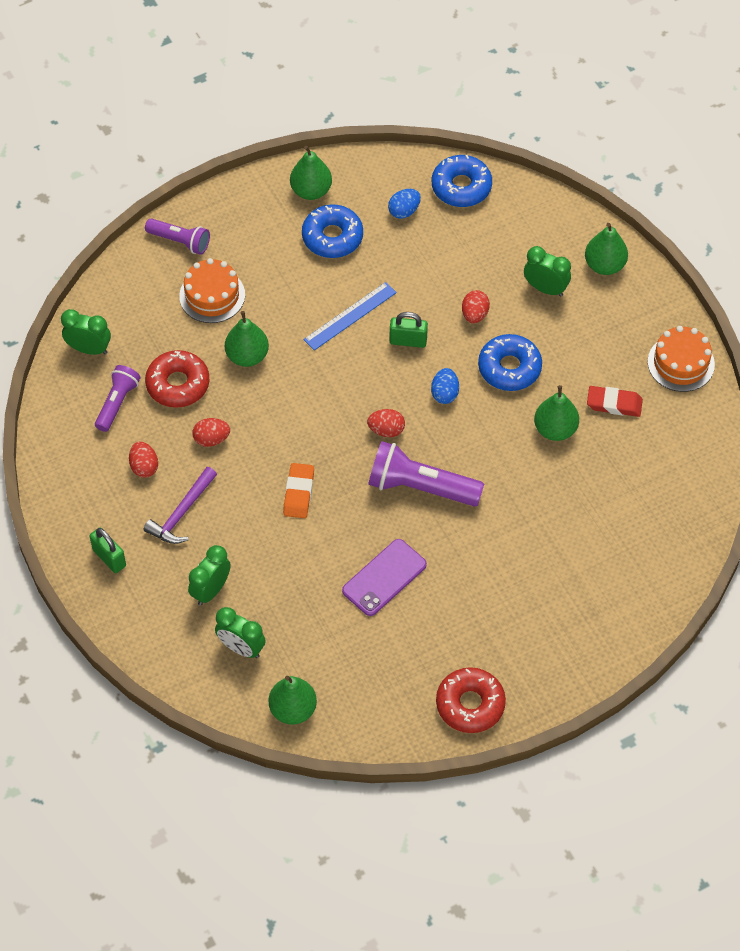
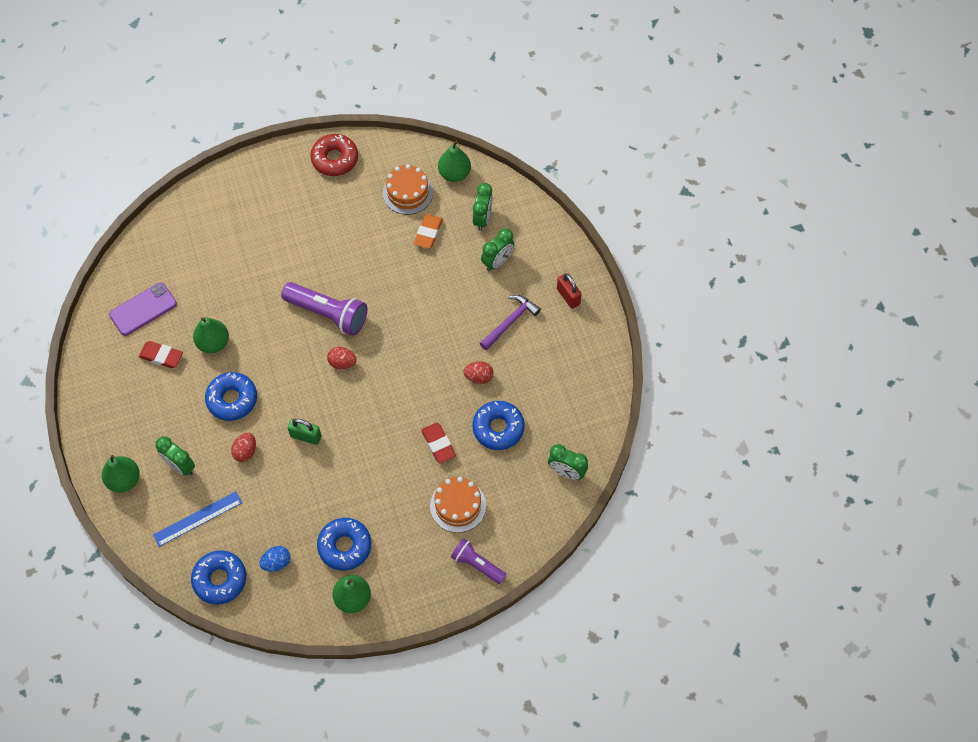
camera: 170 degrees left, 5 degrees up
(109, 558) = (568, 296): green padlock -> red padlock
(117, 403) = (548, 420): purple flashlight -> none
(144, 467) = (534, 363): red egg -> none
(178, 384) = (498, 428): red donut -> blue donut
(241, 648) = (482, 219): green clock -> green clock turned 60 degrees clockwise
(247, 356) = (438, 444): green pear -> red eraser
(299, 493) = (420, 323): orange eraser -> orange eraser (428, 233)
(350, 316) = (347, 467): blue ruler -> blue ruler (197, 518)
(384, 578) = (371, 251): purple phone -> purple phone (143, 309)
(444, 393) = (289, 386): blue egg -> none
(681, 363) = (97, 382): orange cake -> orange cake (407, 193)

